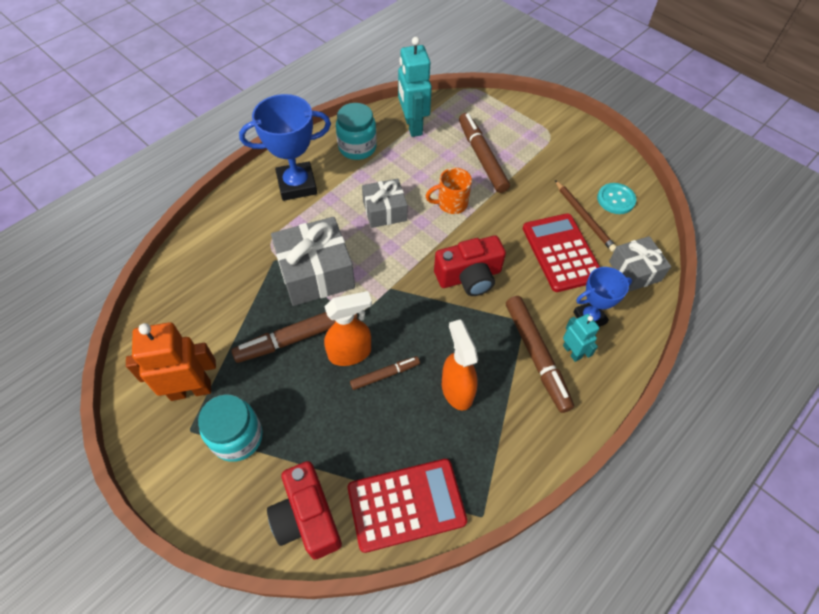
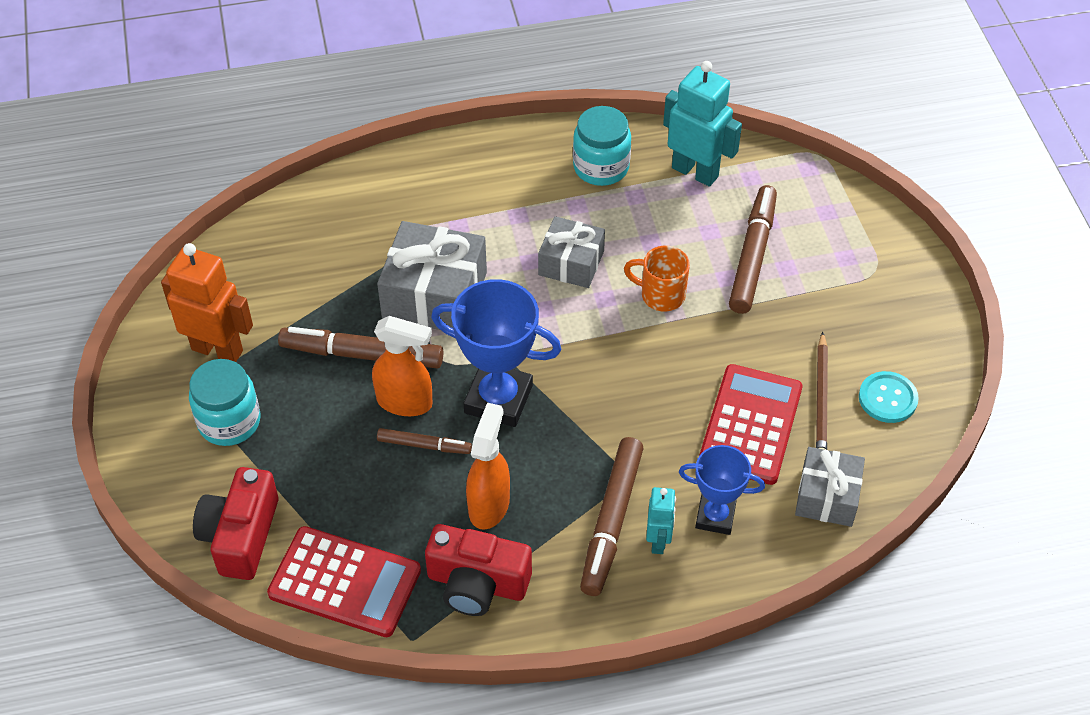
camera: 35 degrees right, 5 degrees down
(297, 185) = (491, 180): blue trophy -> blue trophy (498, 399)
(412, 126) = (695, 172): turquoise robot -> turquoise robot turned 105 degrees clockwise
(469, 277) = (609, 392): red camera -> red camera (477, 583)

